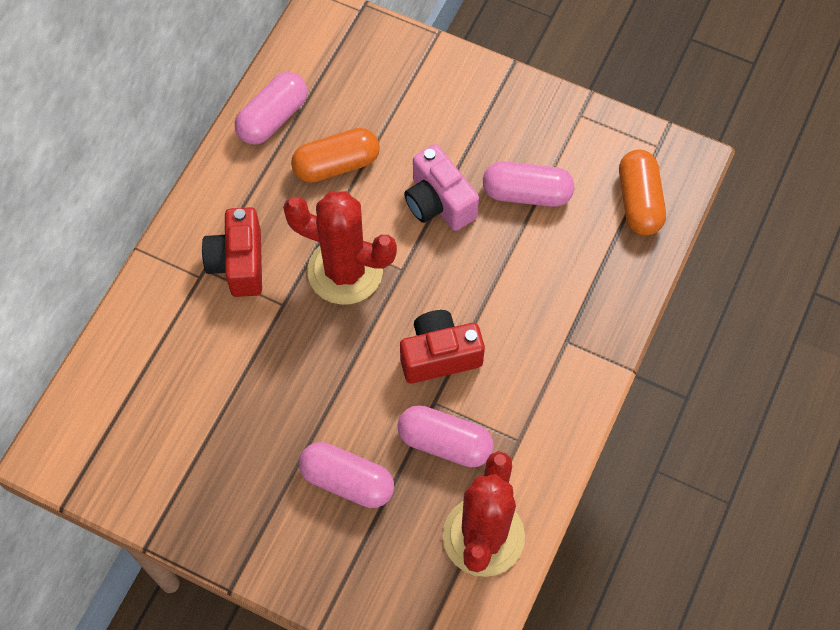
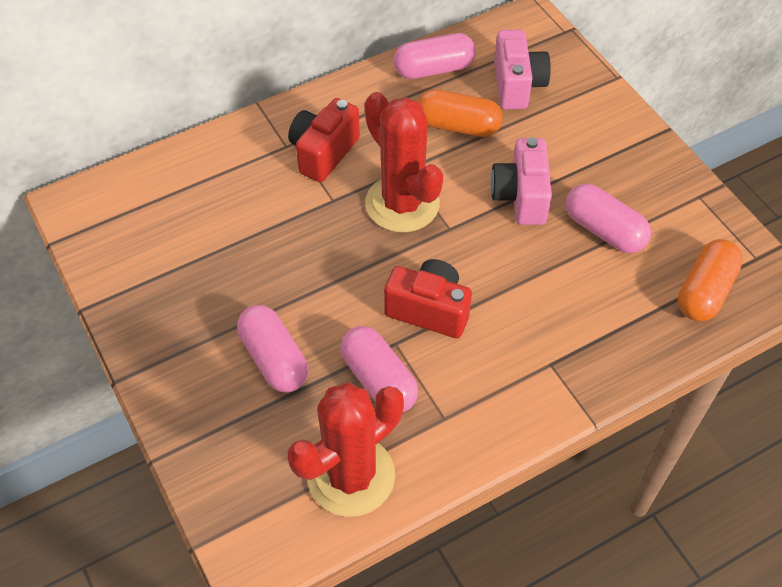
camera: 35 degrees right, 10 degrees down
(358, 92) = (517, 85): none -> pink camera

